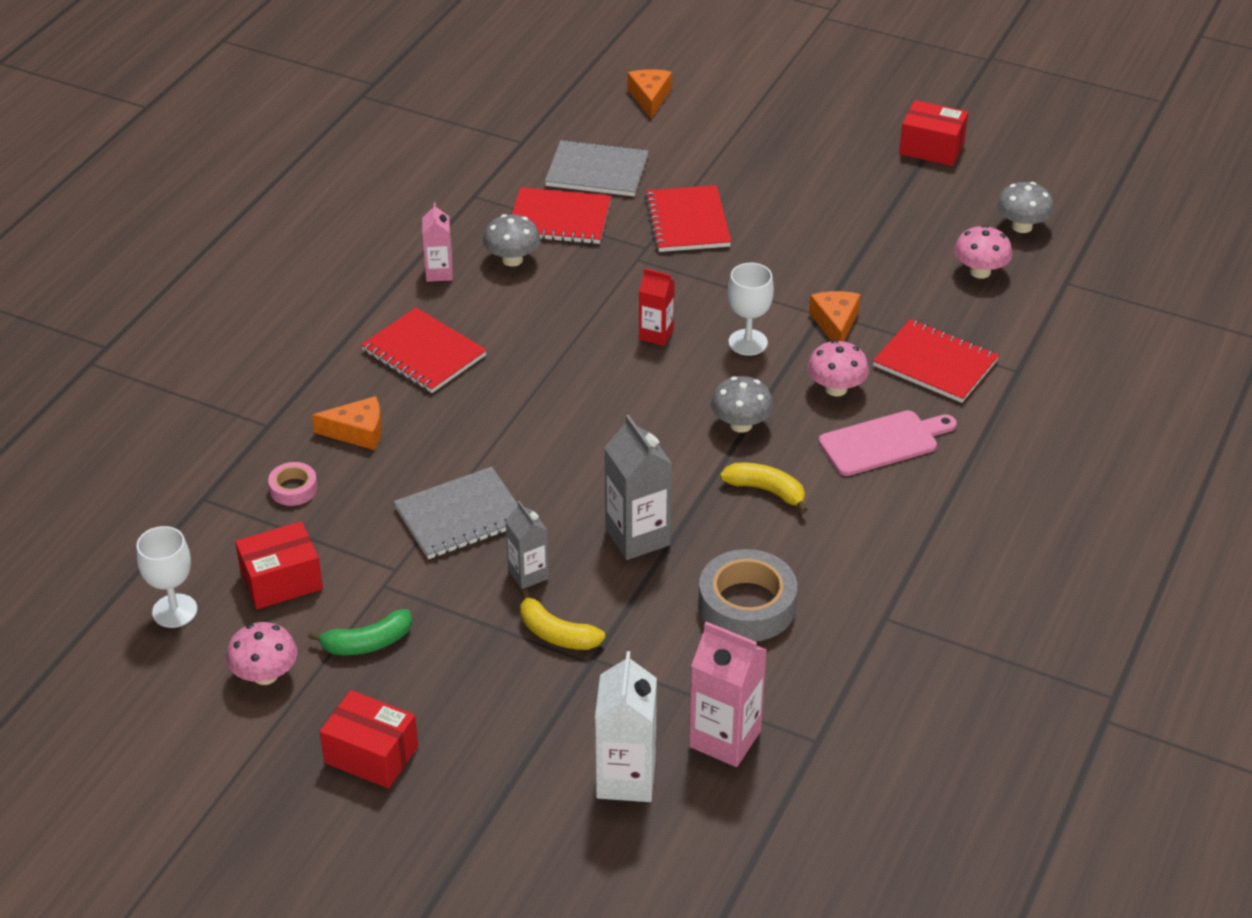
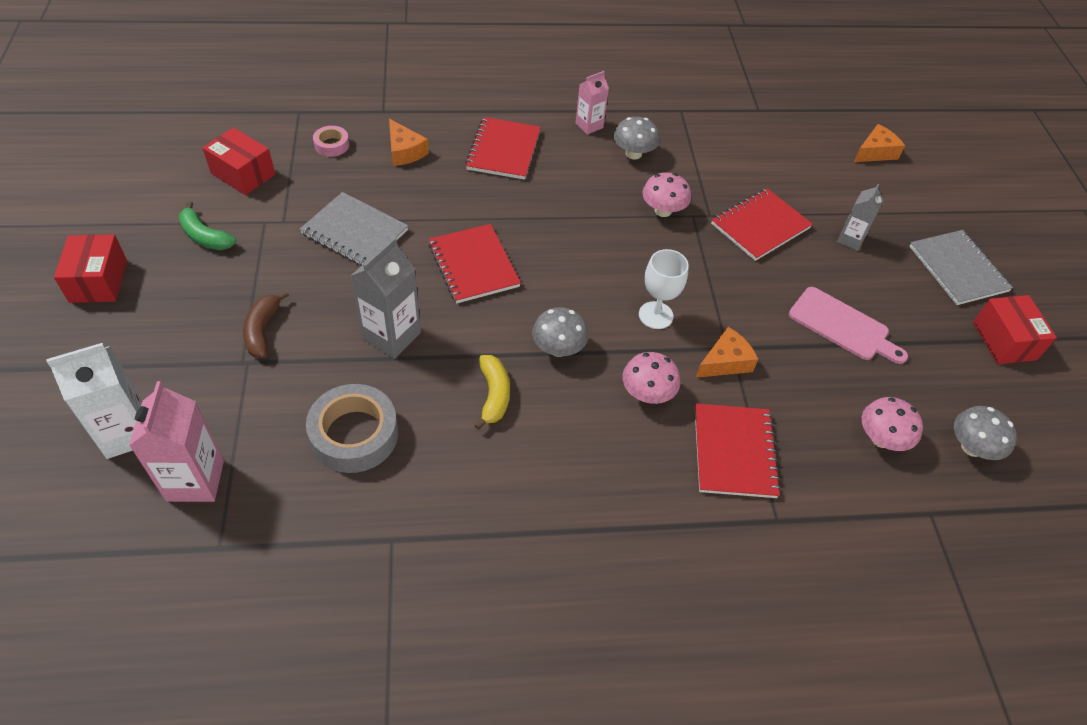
camera: 55 degrees right, 10 degrees up
(174, 611) = (192, 140): white goblet -> none
(265, 675) = (152, 201): pink mushroom -> pink mushroom (663, 210)
(528, 574) = (316, 290): grey carton -> grey carton (850, 240)
(556, 634) = (263, 330): yellow banana -> brown banana
(559, 219) = (697, 159): red notebook -> red notebook (473, 265)
(597, 171) = (766, 157): grey notebook -> grey notebook (958, 269)
(656, 334) = (620, 258): red carton -> none
(883, 442) = (606, 453): pink cutting board -> pink cutting board (842, 326)

